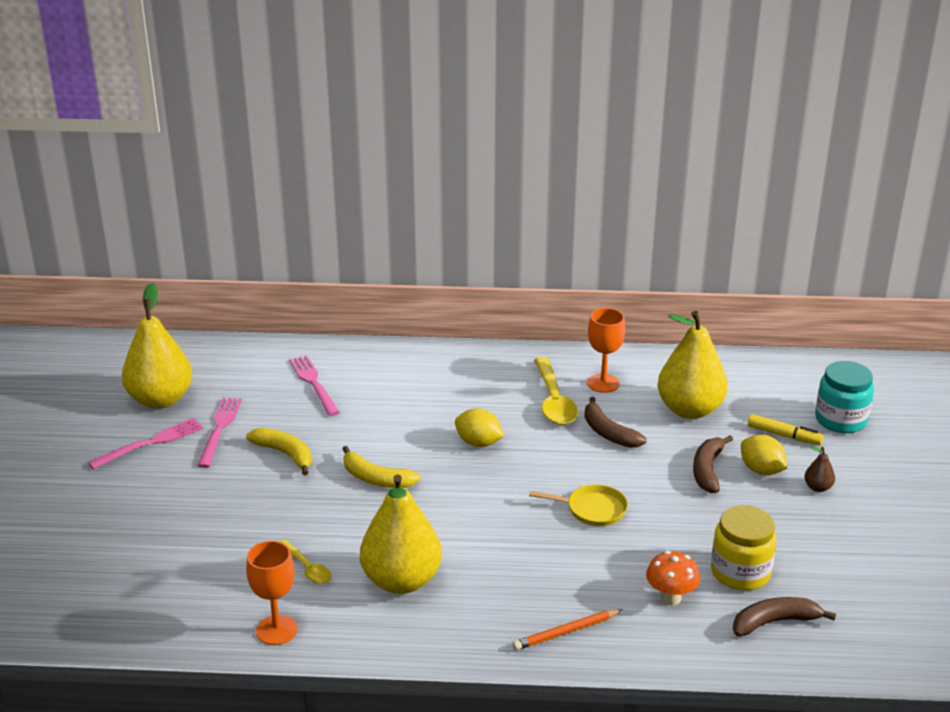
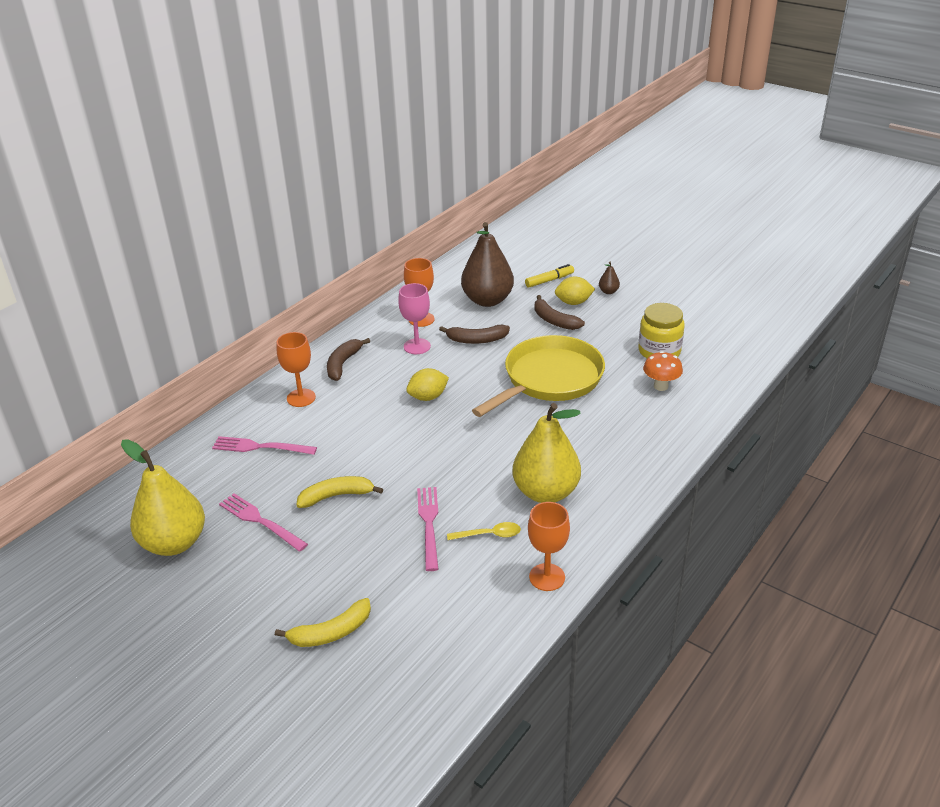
camera: 55 degrees left, 5 degrees up
(152, 442) = (232, 569): pink fork -> pink fork (429, 523)
(376, 478) = (418, 460): yellow banana -> yellow banana (331, 632)
(402, 372) = (301, 398): none -> orange goblet
(554, 401) = (417, 346): yellow spoon -> pink goblet
(566, 632) = (658, 440): orange pencil -> none
(592, 509) = (549, 379): yellow pan -> yellow pan, size x2.18
(689, 410) = (487, 300): yellow pear -> brown pear
(774, 622) = (712, 359): brown banana -> brown banana (343, 364)
(840, 420) = (555, 256): turquoise jar -> none

